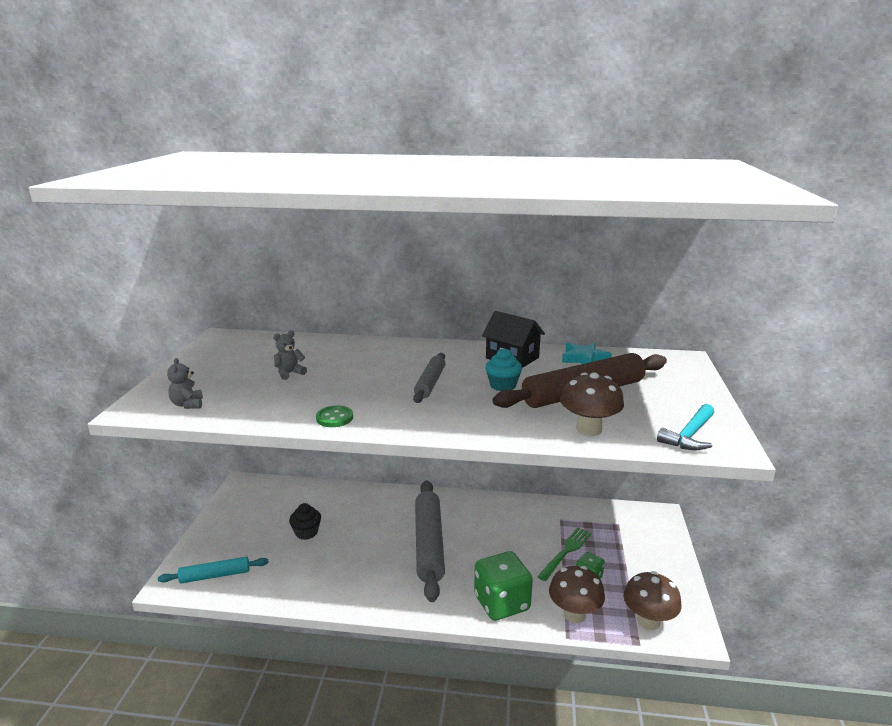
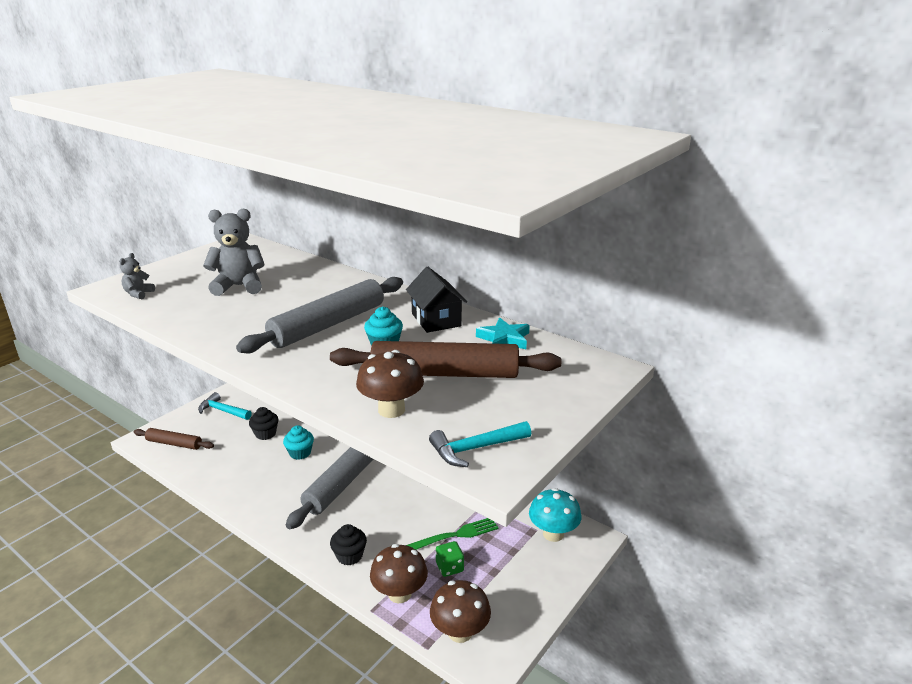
camera: 30 degrees right, 5 degrees up
(215, 575) = (174, 443): turquoise rolling pin -> brown rolling pin
(235, 527) = (222, 411): none -> turquoise hammer
(289, 373) = (239, 286): grey teddy bear -> grey teddy bear, size x1.94
(334, 418) = (213, 334): green button -> none
(360, 537) = (300, 453): none -> turquoise cupcake
(430, 383) = (328, 325): grey rolling pin -> grey rolling pin, size x1.82
(501, 603) = (349, 556): green dice -> black cupcake
(632, 522) = (553, 534): none -> turquoise mushroom

